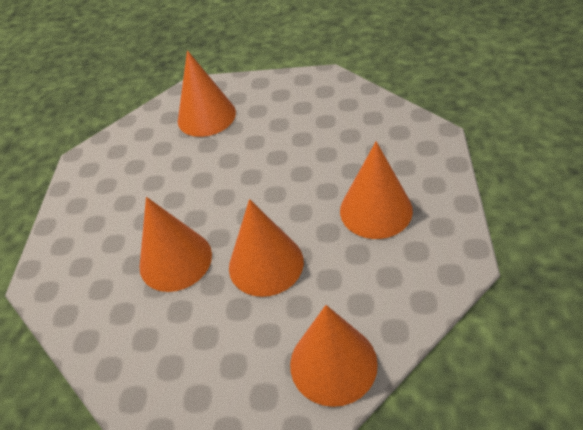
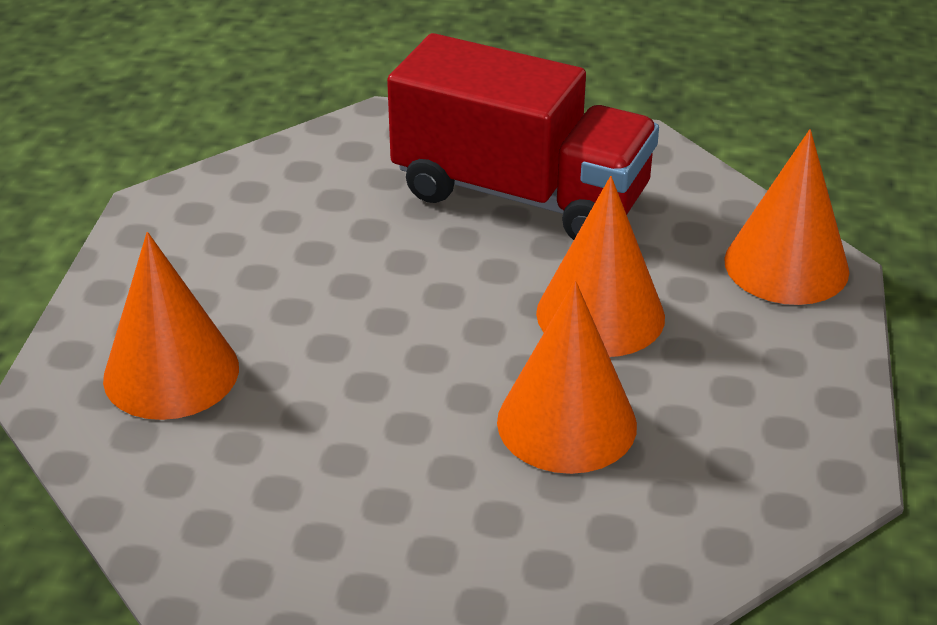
camera: 90 degrees left, 10 degrees down
(376, 210) = (520, 195): orange cone -> red truck

